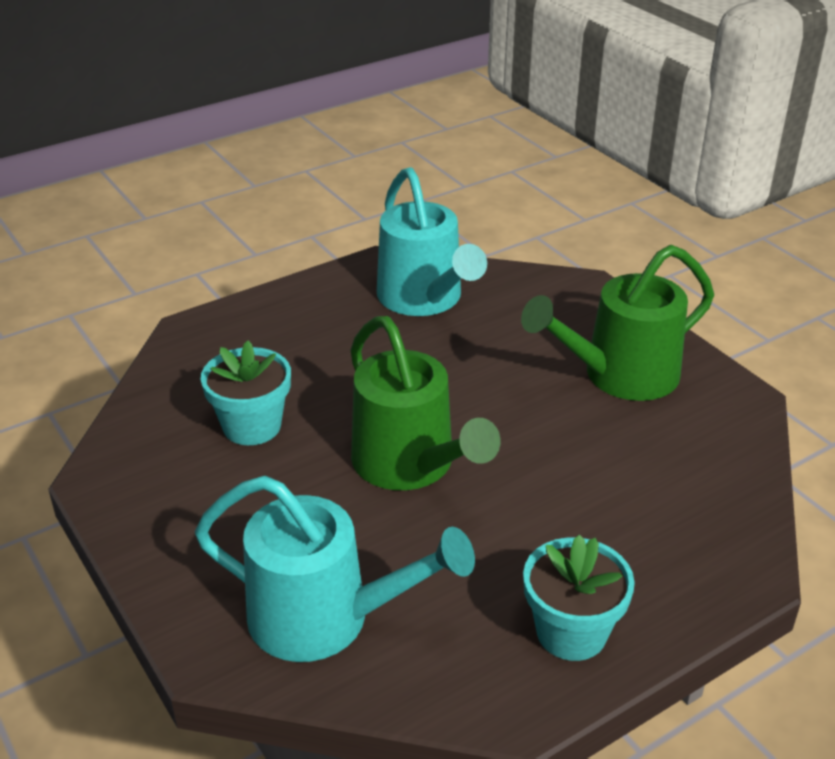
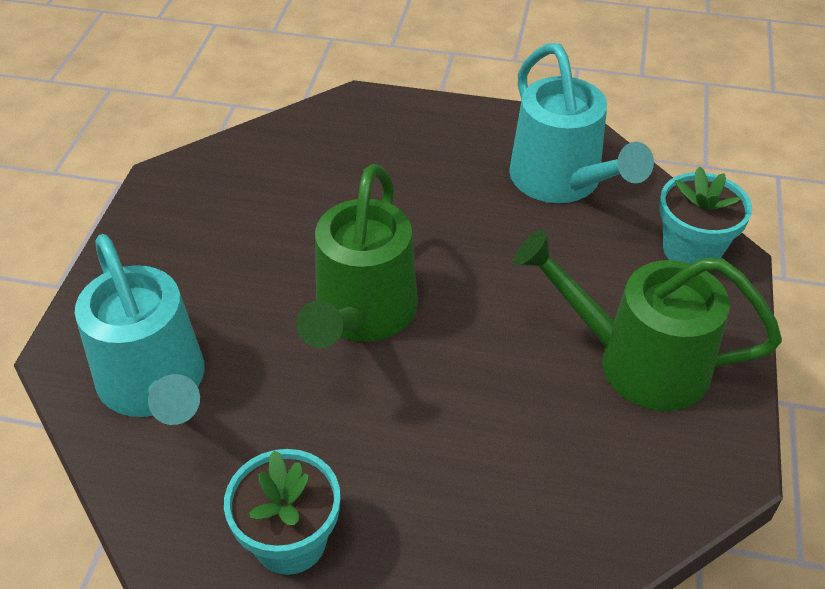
camera: 45 degrees right, 10 degrees up
(252, 426) = (299, 205): turquoise flower pot -> turquoise flower pot (691, 250)
(425, 300) = (562, 182): turquoise watering can -> turquoise watering can turned 45 degrees counterclockwise

